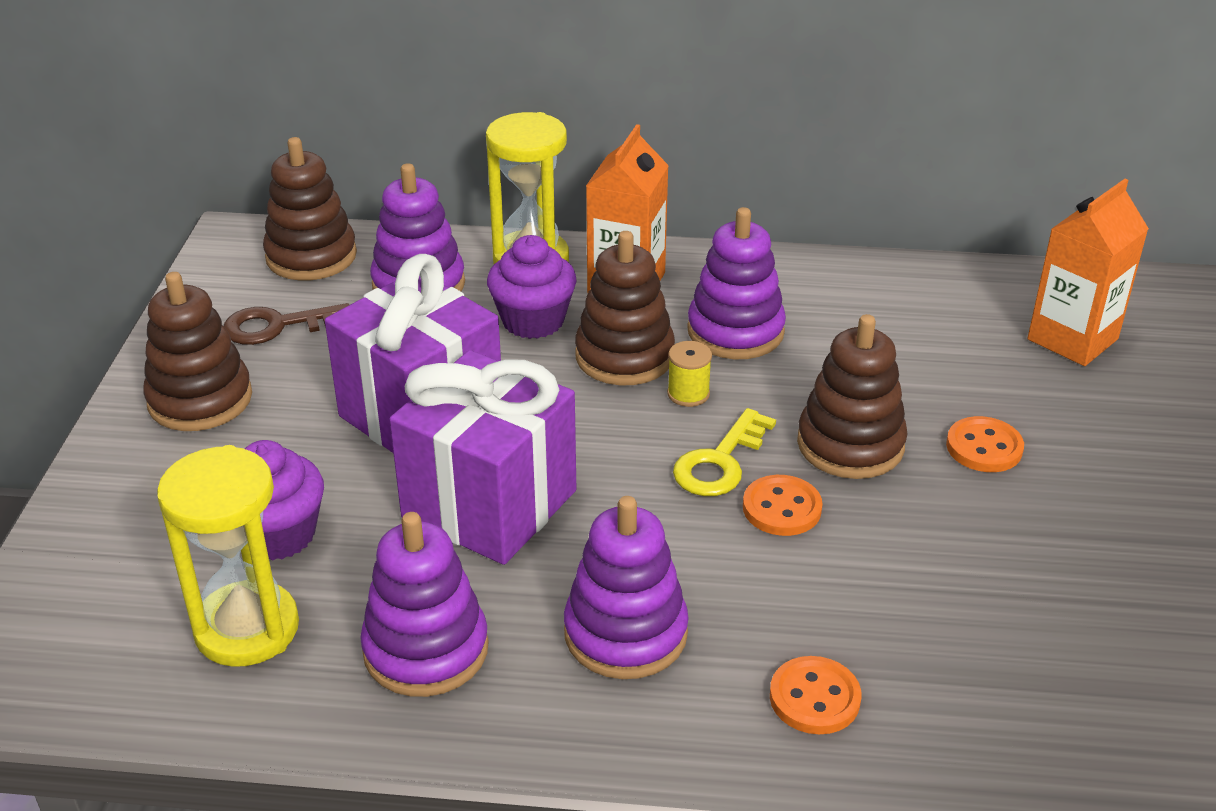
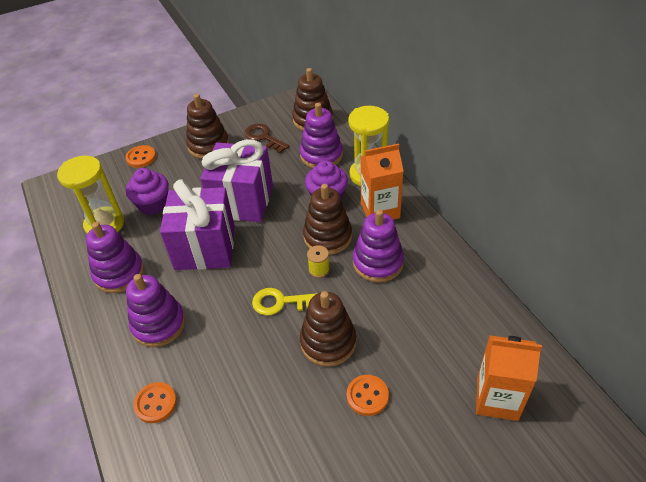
camera: 60 degrees right, 10 degrees up
(782, 508) = (265, 338): orange button -> orange button (141, 157)

